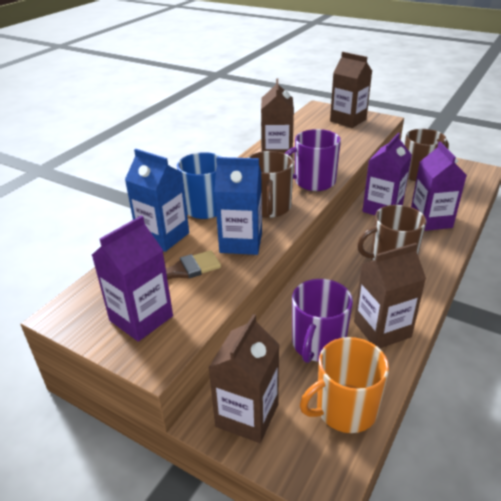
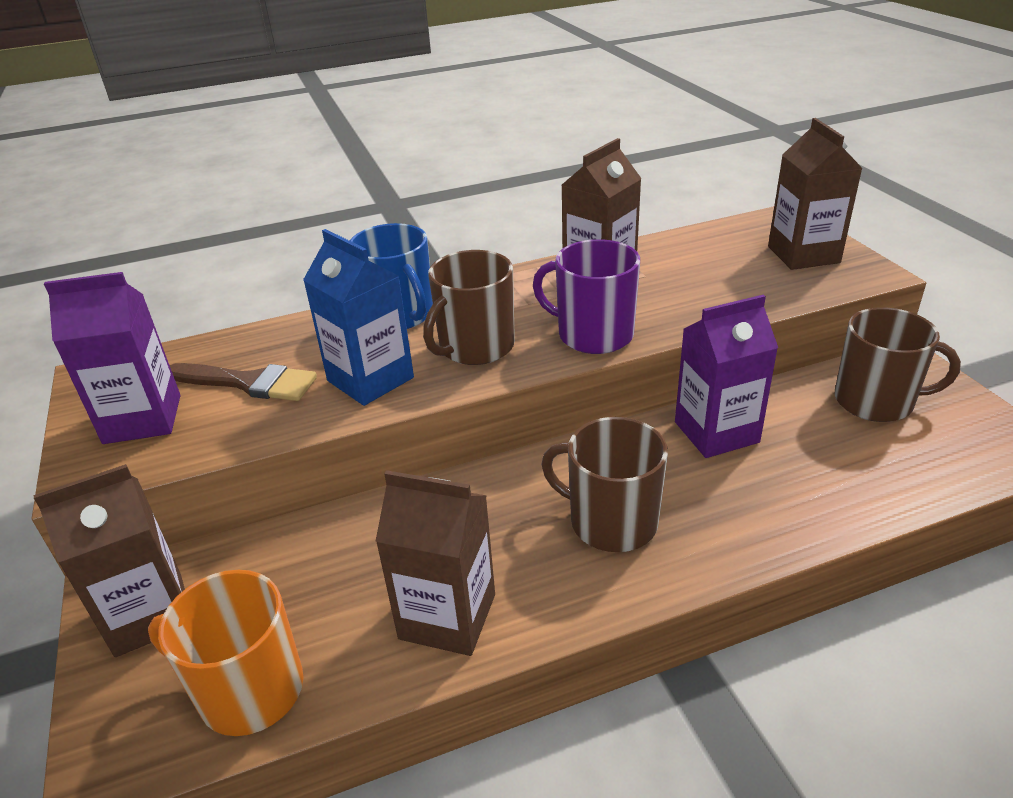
camera: 40 degrees right, 0 degrees up
(163, 236) = (302, 330): blue carton -> none
(318, 344) = (340, 581): purple mug -> none
(430, 220) = (776, 491): purple carton -> none

